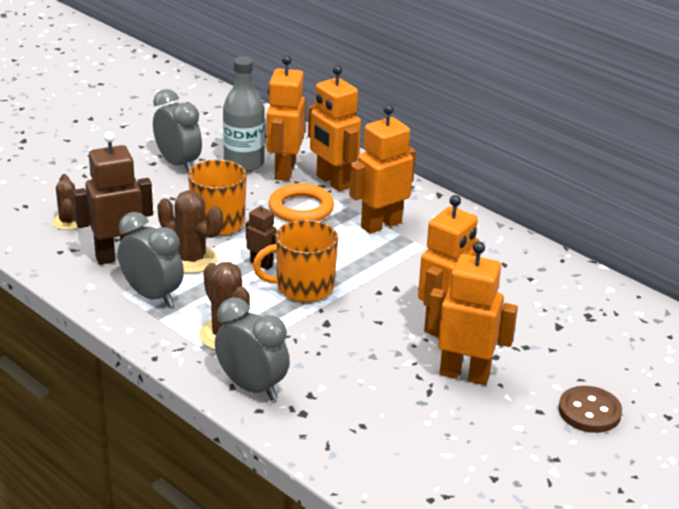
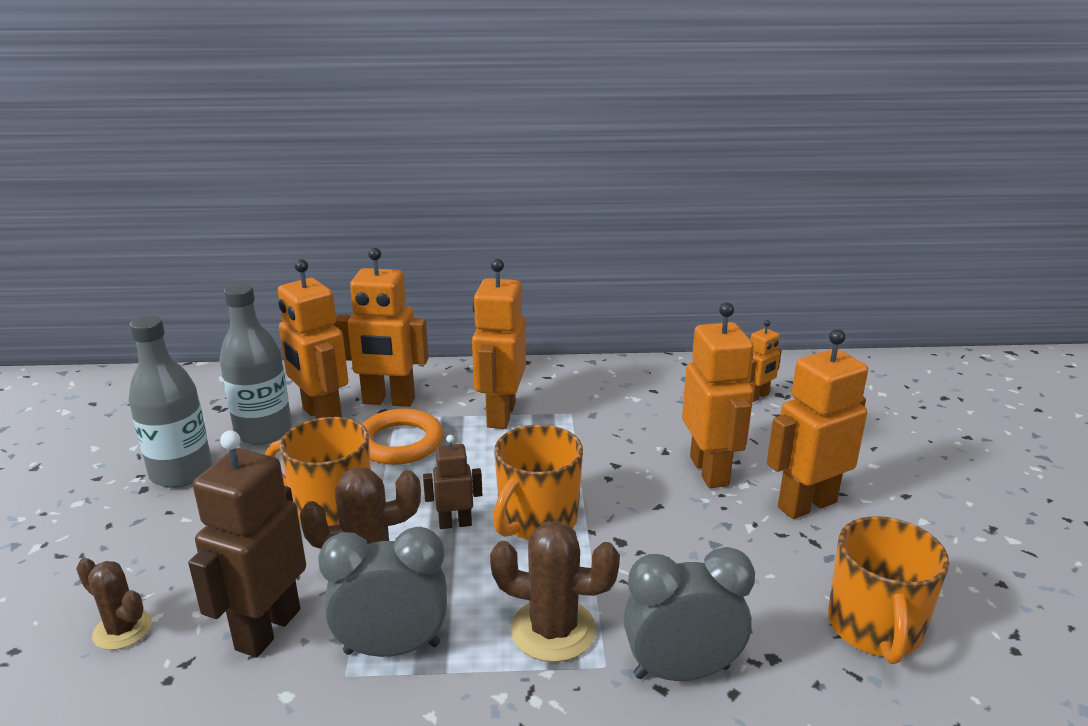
camera: 45 degrees left, 5 degrees down
(178, 164) = (181, 472): grey clock -> grey bottle
(377, 440) = (875, 628): none -> orange mug
(568, 307) = (757, 396): none -> orange robot
(589, 412) = (929, 470): brown button -> none

